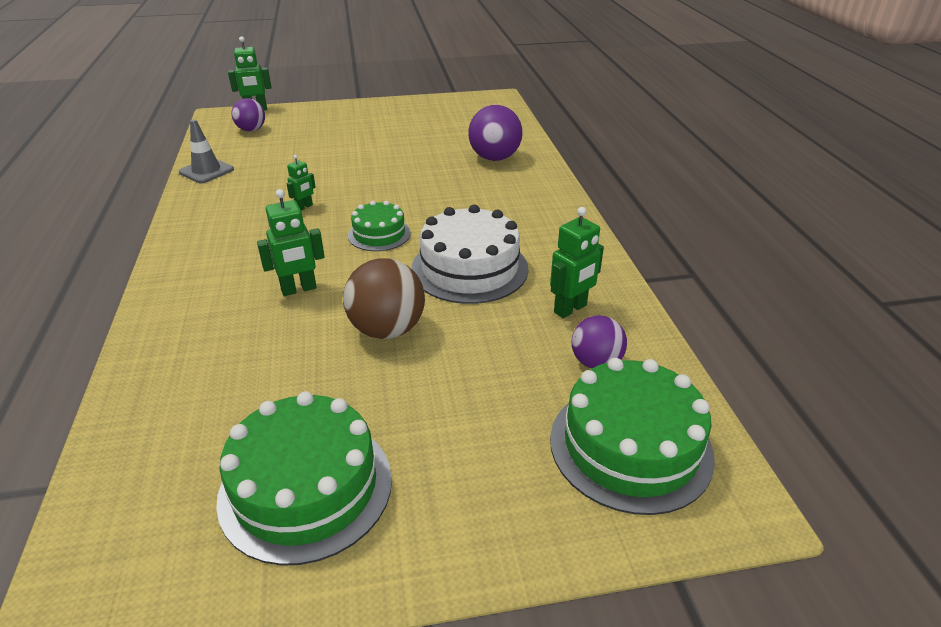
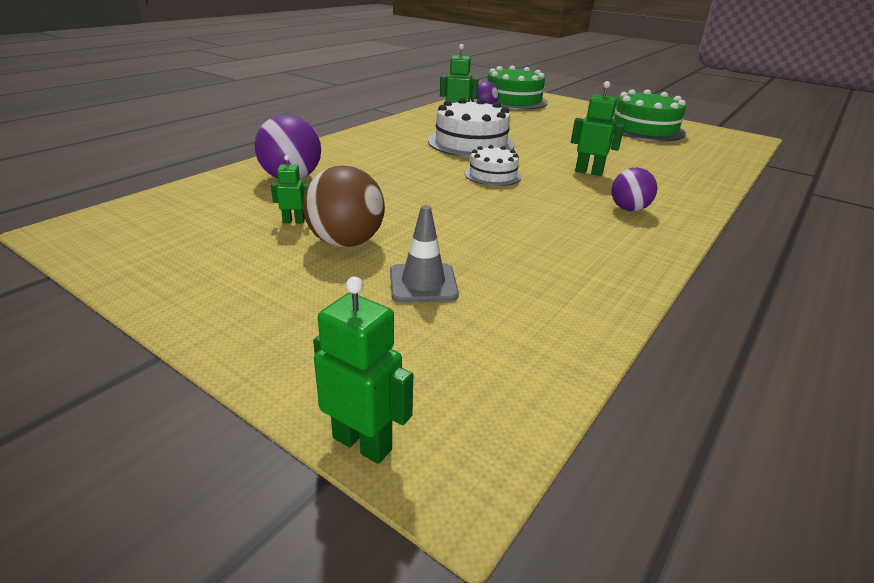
camera: 135 degrees left, 5 degrees down
(206, 171) = (590, 311): grey traffic cone -> grey traffic cone (423, 283)
(251, 130) = (446, 370): purple ball -> purple ball (629, 209)
(304, 207) = (522, 215): green robot -> green robot (294, 221)
(379, 234) = (493, 175): green cake -> white cake
(387, 330) = (557, 143): brown ball -> brown ball (346, 242)

